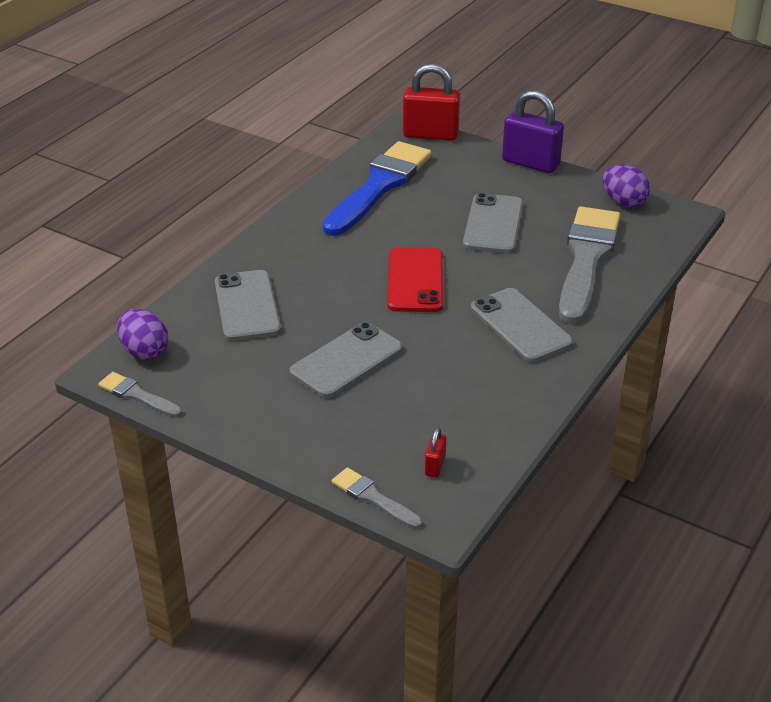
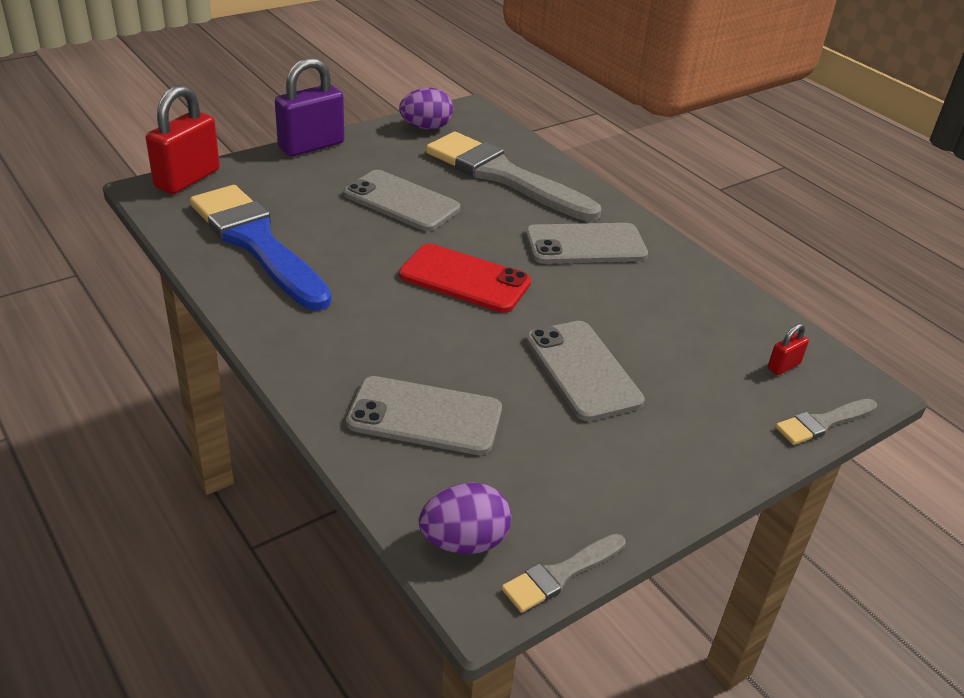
camera: 70 degrees left, 0 degrees up
(435, 466) = (783, 366): red padlock -> red padlock turned 75 degrees counterclockwise

